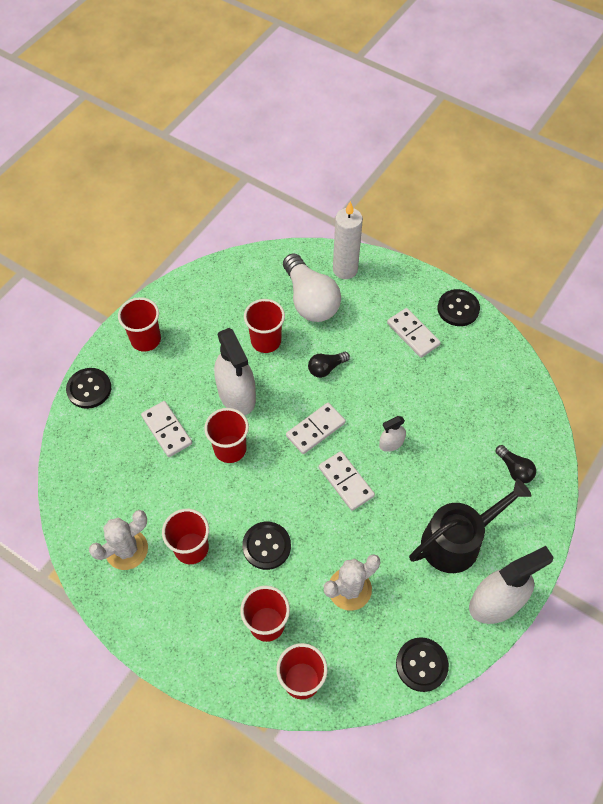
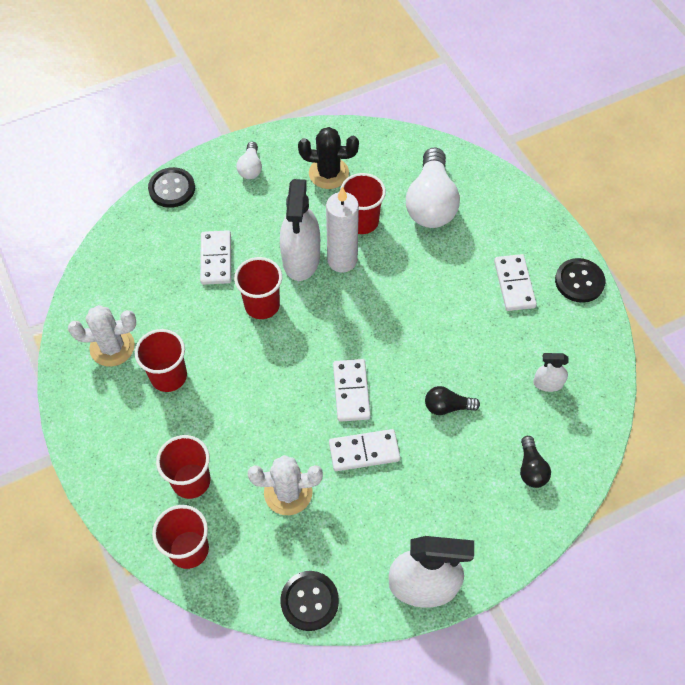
camera: 30 degrees right, 0 degrees up
(146, 339) = (250, 168): red cup -> white light bulb
(213, 314) = (328, 173): none -> black cactus
(266, 546) = (237, 411): black button -> none
(315, 429) = (354, 327): white domino -> white domino (364, 451)
(326, 368) = (403, 275): black light bulb -> black light bulb (447, 406)
(345, 269) = (486, 189): white candle -> white candle (342, 260)
(391, 443) = (420, 378): white spray bottle -> white spray bottle (548, 383)
(457, 541) = (424, 505): black watering can -> none

